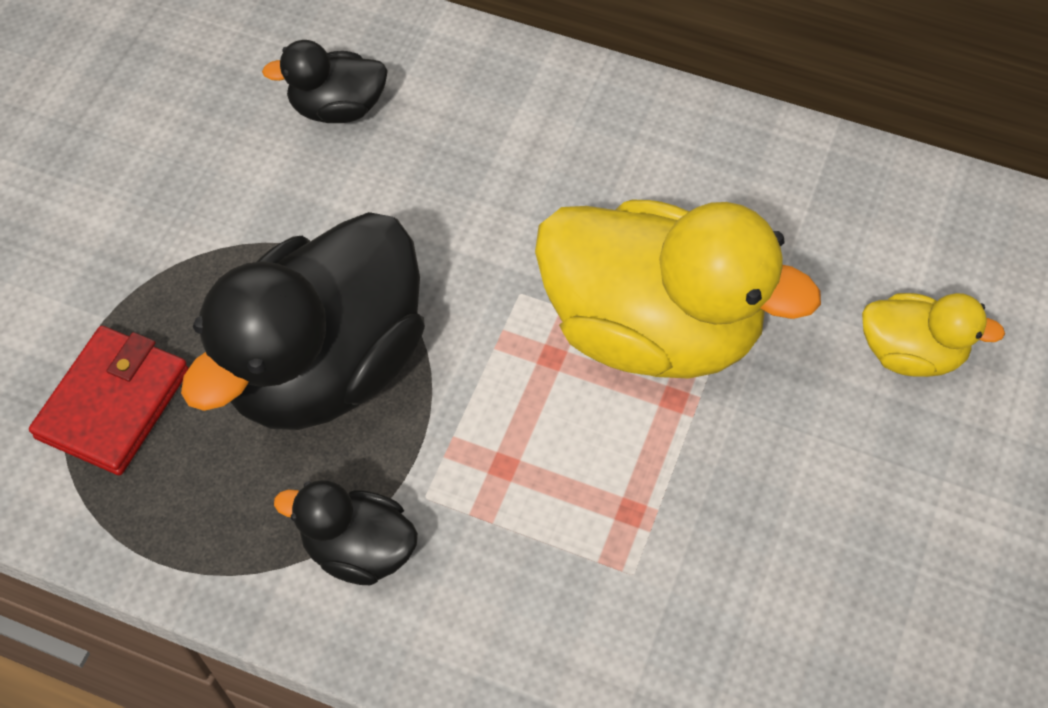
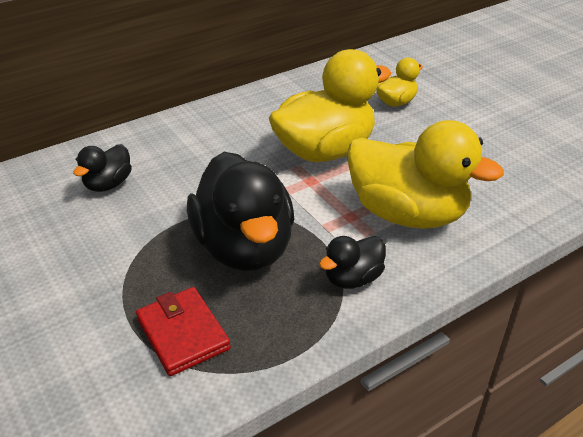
camera: 55 degrees left, 20 degrees down
(574, 546) = (407, 214): none -> yellow duck

